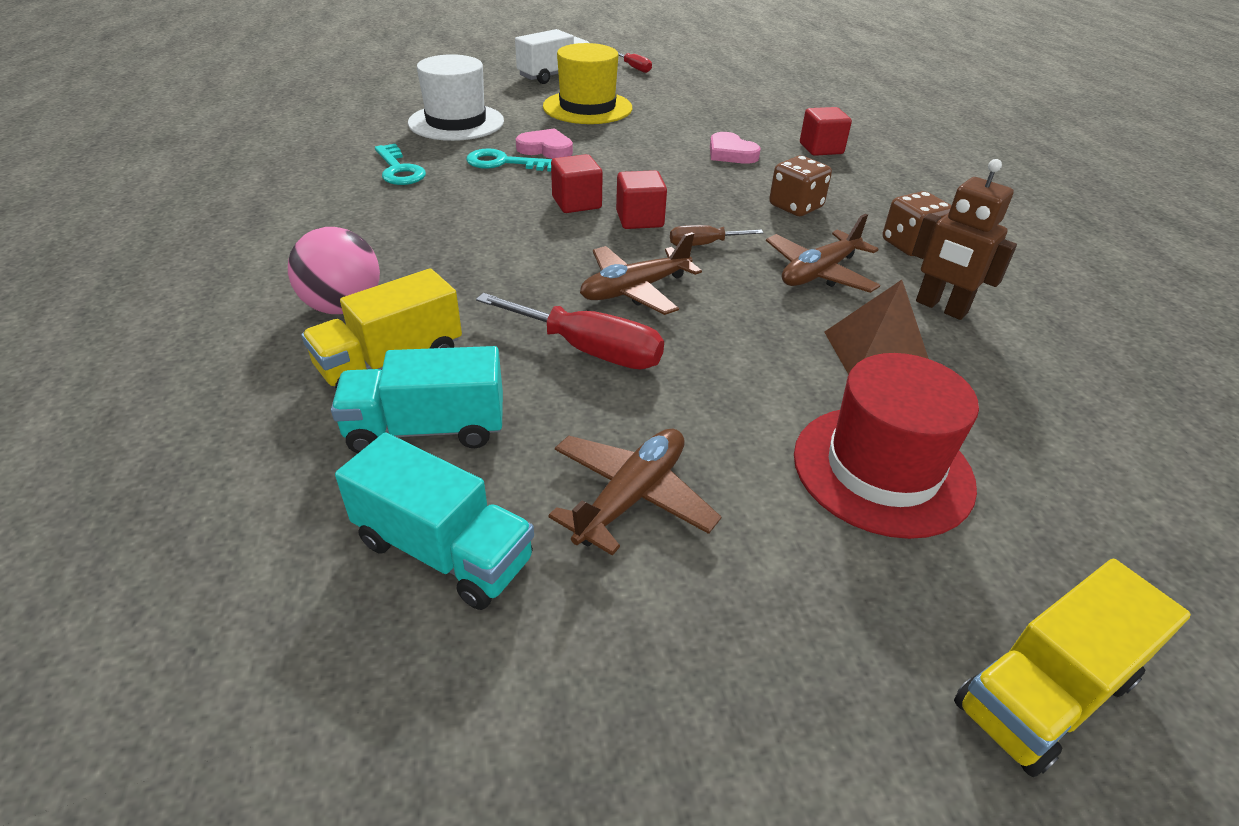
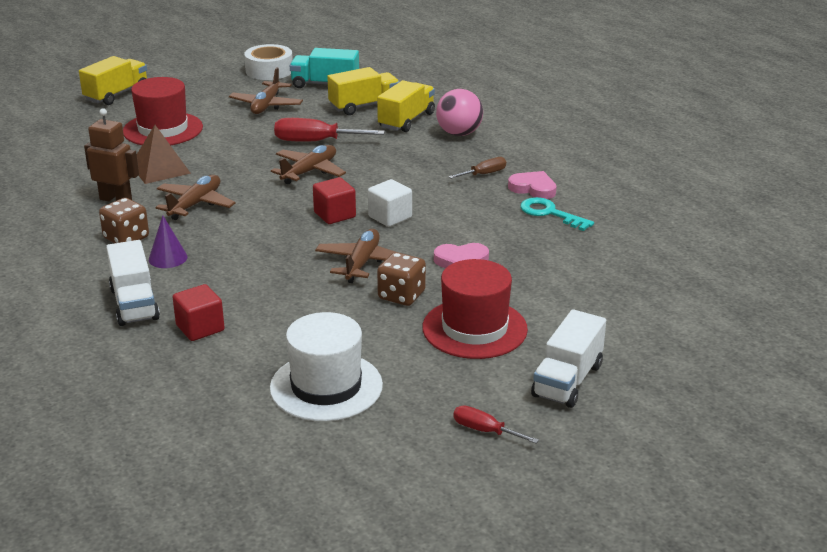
camera: 160 degrees right, 10 degrees down
(426, 429) = (364, 106): turquoise truck -> yellow truck
(456, 122) = (575, 273): white hat -> white hat (326, 386)
(504, 163) = (480, 238): turquoise key -> none
(549, 699) = (269, 70): none -> white tape
(576, 203) = (390, 217): red cube -> white cube
(587, 107) = (474, 328): yellow hat -> red hat
(644, 166) = (362, 263): none -> brown plane
(703, 244) = (280, 207): brown screwdriver -> brown screwdriver (484, 174)
(731, 153) = (290, 298): pink heart -> pink heart (533, 188)
(795, 207) = (218, 252): brown dice -> brown dice (401, 295)
(855, 212) = (168, 258): none -> purple cone
(887, 177) = (134, 304): none -> white truck

